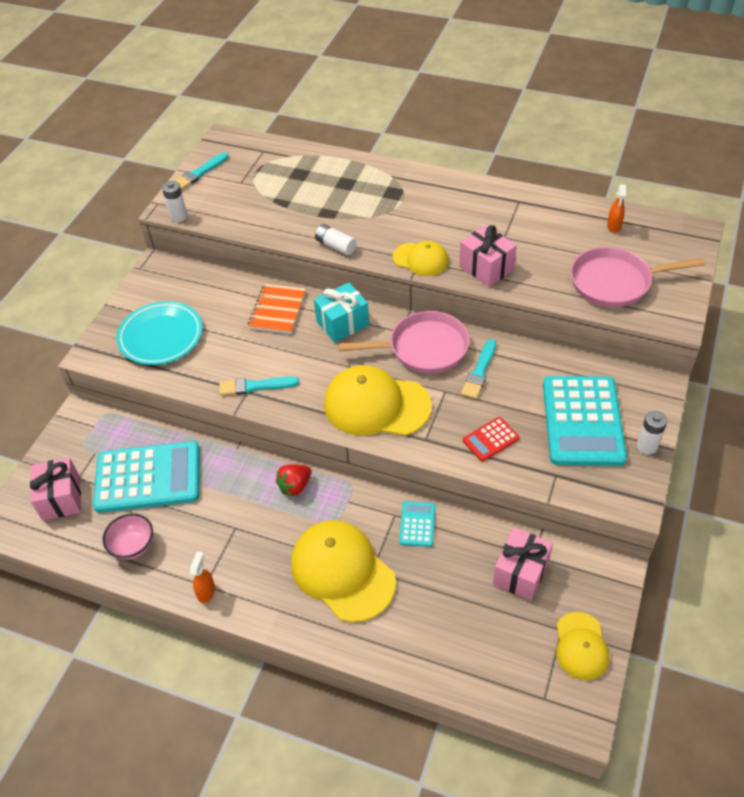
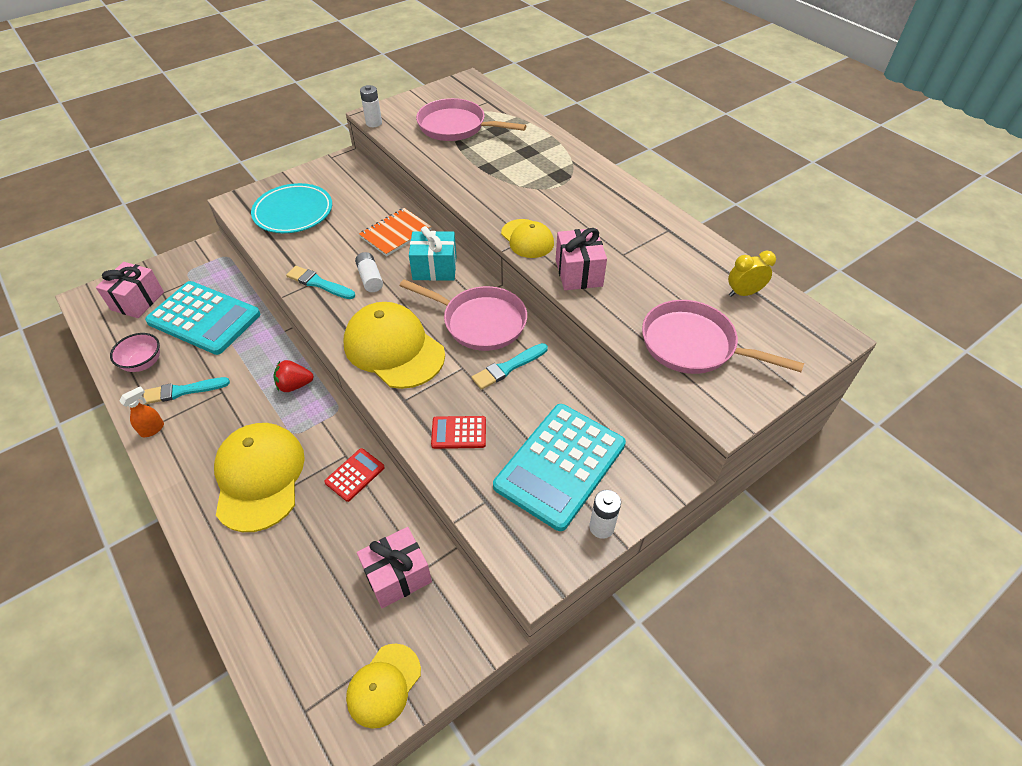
camera: 30 degrees right, 0 degrees up
(199, 173) = (422, 99): turquoise brush -> turquoise brush (183, 391)
(260, 187) = (456, 127): none -> pink pan
(336, 246) = (468, 196): white battery -> white battery (370, 278)
(417, 524) = (355, 475): turquoise calculator -> red calculator
(614, 226) = (743, 293): orange spray bottle -> yellow clock

